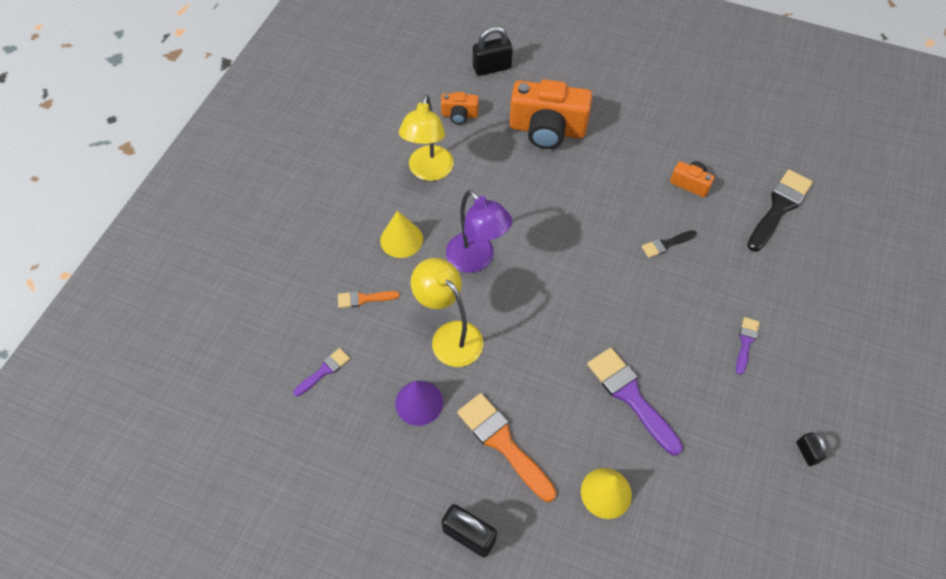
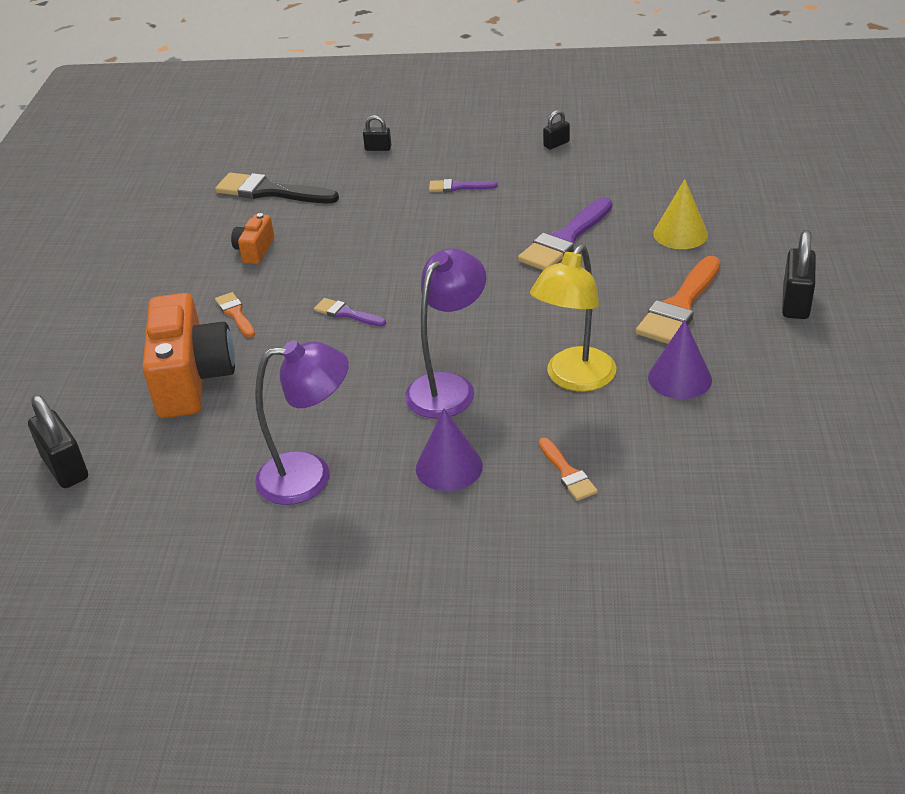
camera: 105 degrees left, 20 degrees down
(324, 371) = (698, 474): purple brush -> purple brush (346, 313)
(401, 239) = (449, 467): yellow cone -> purple cone
(429, 171) = (310, 476): yellow lamp -> purple lamp
(459, 115) = (181, 476): orange camera -> none
(611, 161) = (235, 314): none -> orange brush
(666, 244) = (354, 251): black brush -> none
(837, 299) = (378, 148): none -> black padlock

